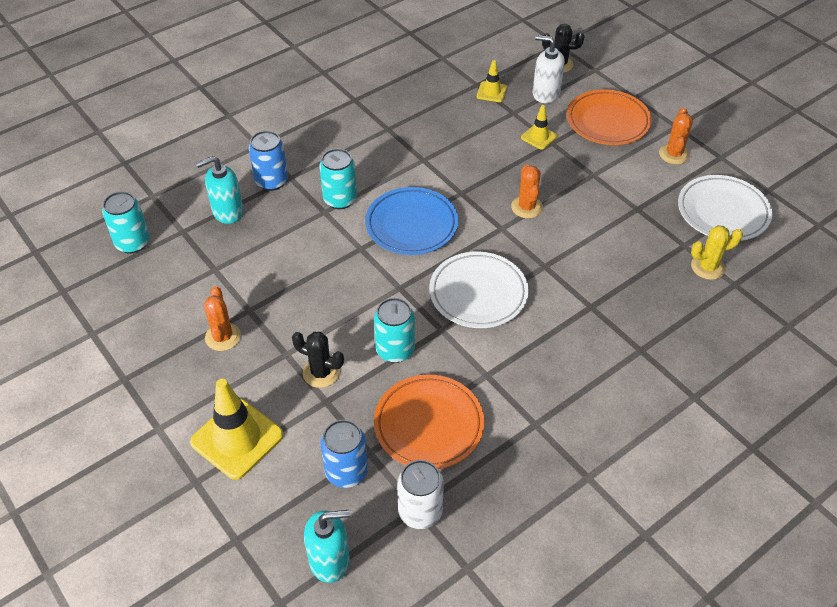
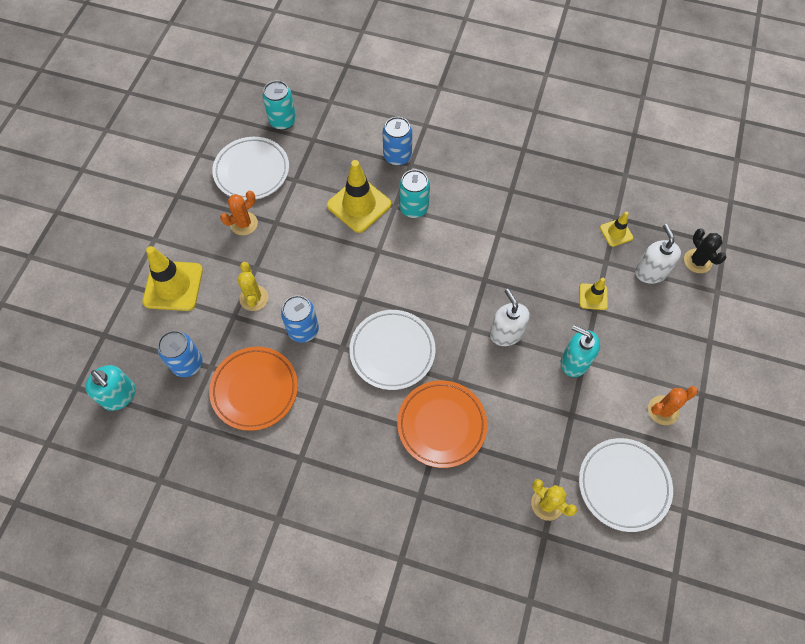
camera: 55 degrees right, 15 degrees up
(165, 298) = (252, 171): none -> white plate
(227, 212) = (349, 151): turquoise soap dispenser -> turquoise soap dispenser (574, 361)
(296, 236) = (359, 205): none -> yellow traffic cone
(321, 373) = (254, 298): black cactus -> yellow cactus
(395, 350) = (303, 330): turquoise can -> blue can
(411, 225) = (425, 268): blue plate -> none
(420, 512) = (184, 426): white can -> none
(527, 207) = (506, 333): orange cactus -> white soap dispenser
(607, 122) = (658, 337): orange plate -> orange plate (441, 425)

